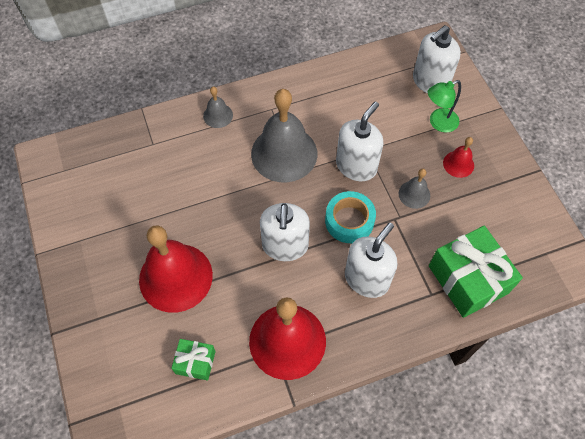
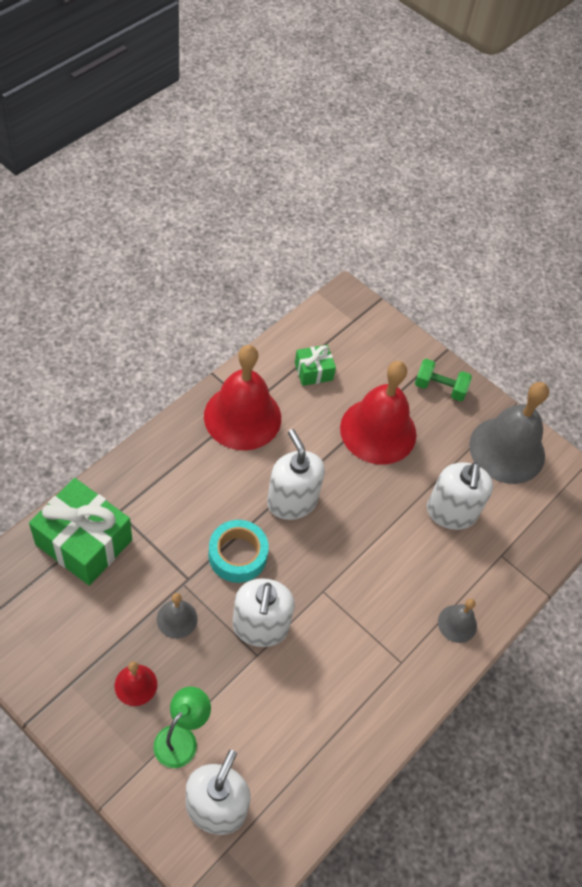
camera: 145 degrees right, 5 degrees down
(92, 295) = (440, 388): none -> green dumbbell
(284, 153) = (351, 607): grey bell -> grey bell (507, 450)
(366, 279) = (192, 501): white soap dispenser -> white soap dispenser (451, 512)

